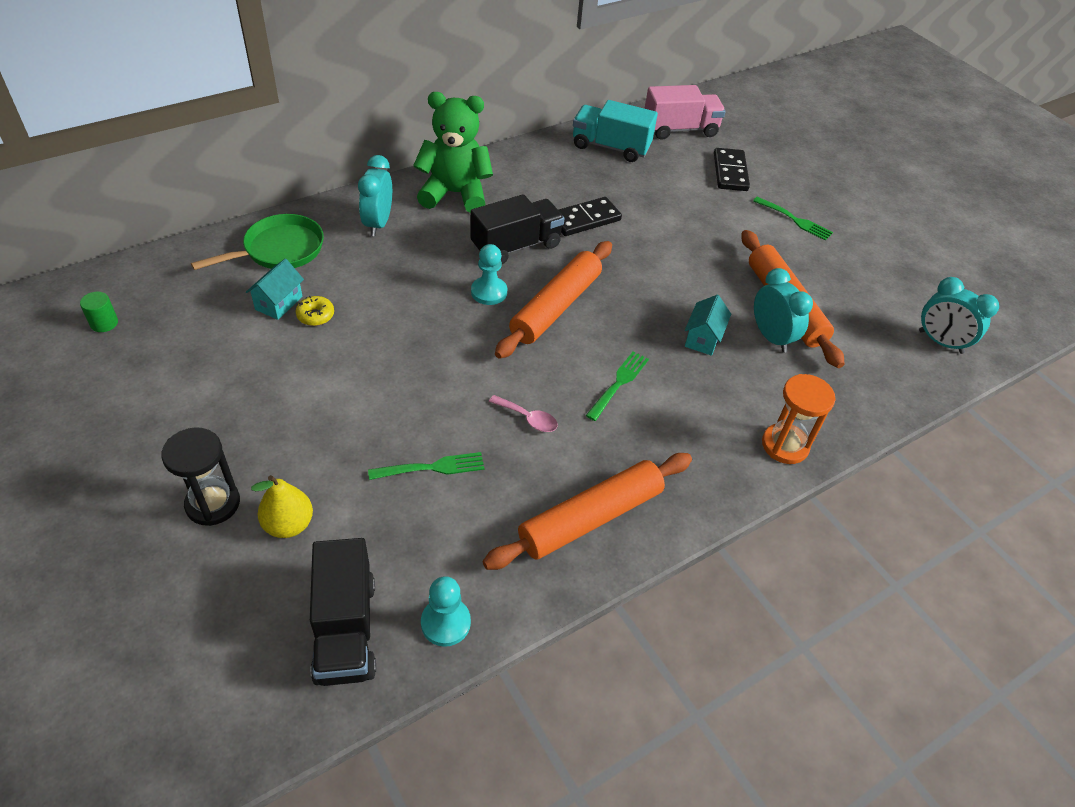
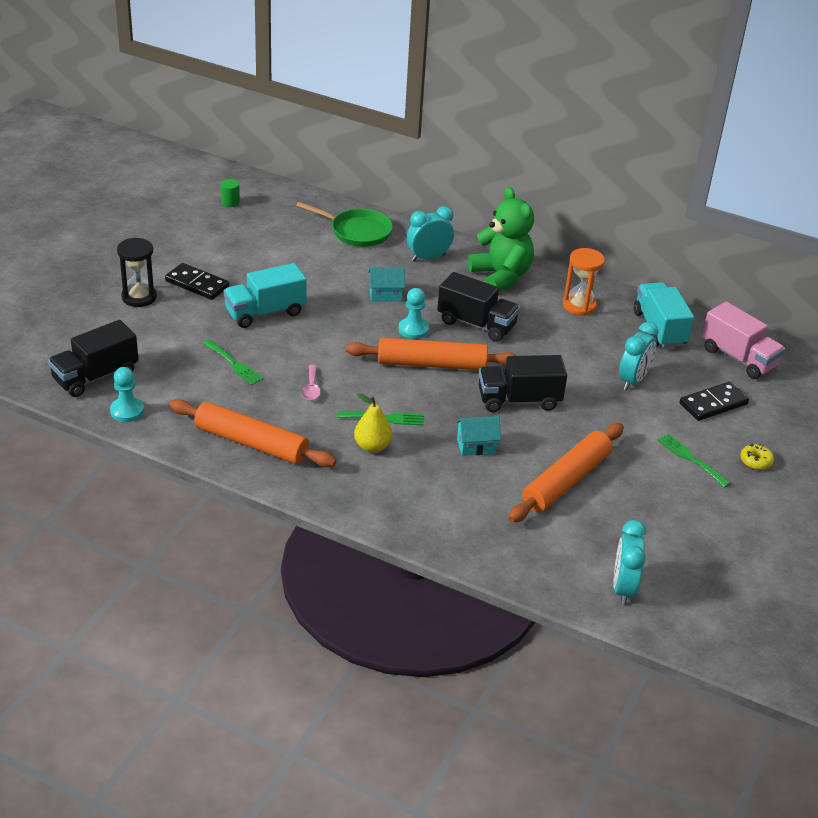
camera: 60 degrees right, 10 degrees down
(279, 303) = (310, 252): turquoise house -> turquoise house (385, 294)
(288, 524) = (147, 328): yellow pear -> yellow pear (372, 446)
(315, 315) = (314, 270): yellow donut -> yellow donut (755, 461)
(357, 394) = (265, 312): none -> turquoise truck
(585, 219) = (547, 346): black domino -> black domino (197, 284)
(652, 277) = (519, 400): none -> black truck
(771, 337) = (517, 482): turquoise clock -> turquoise clock (633, 380)
(785, 445) = (403, 519): orange hourglass -> orange hourglass (579, 306)
(794, 220) = (691, 459): green fork -> green fork turned 135 degrees clockwise

